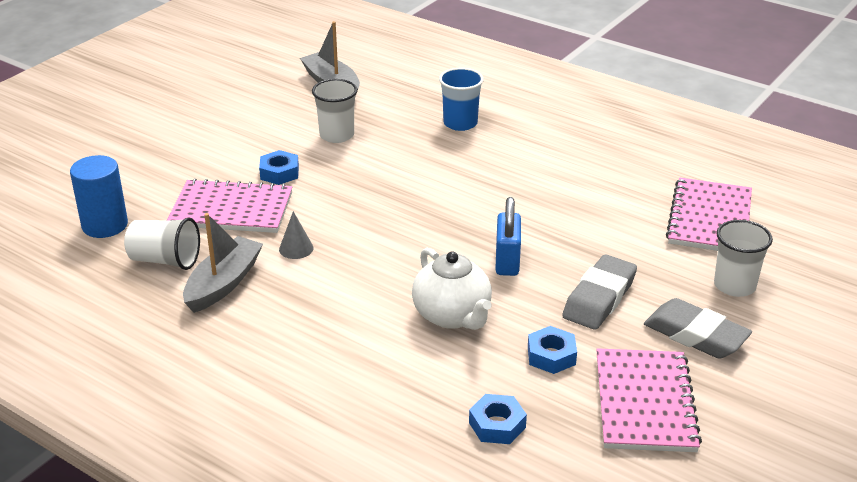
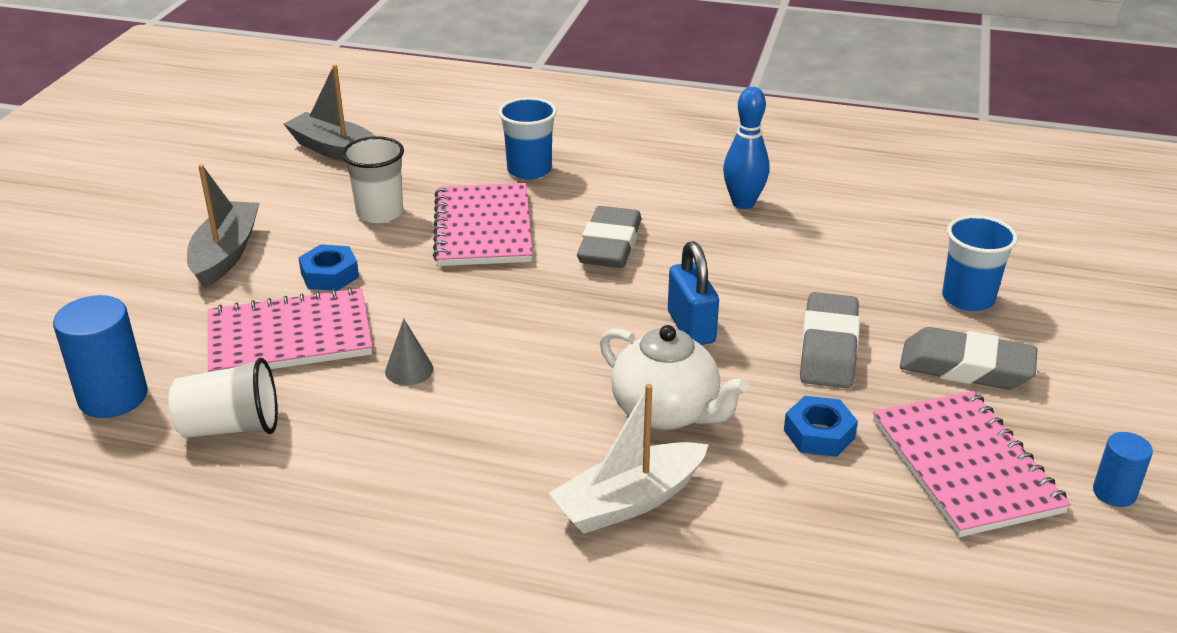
camera: 20 degrees left, 0 degrees up
(223, 283) = (334, 440): grey boat -> grey boat (225, 254)
(390, 368) = (629, 501): none -> white boat
(485, 190) = (610, 245): none -> grey eraser
(497, 425) = (811, 543): blue nut -> none
(606, 178) = (743, 203): none -> blue bowling pin
(710, 219) = (889, 227): pink notebook -> pink notebook (483, 228)
(734, 285) = (968, 298): white cup -> blue cup
(746, 449) = (1114, 493): none -> blue cylinder

